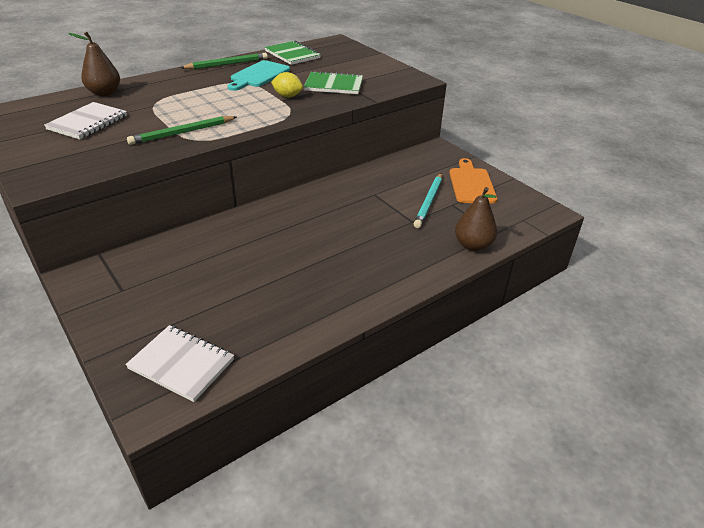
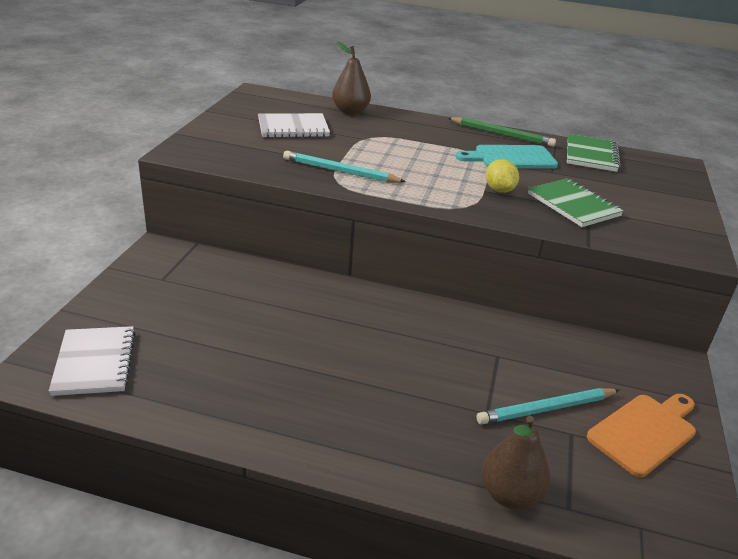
camera: 50 degrees right, 5 degrees down
(182, 132) = (340, 171): green pencil -> turquoise pencil

